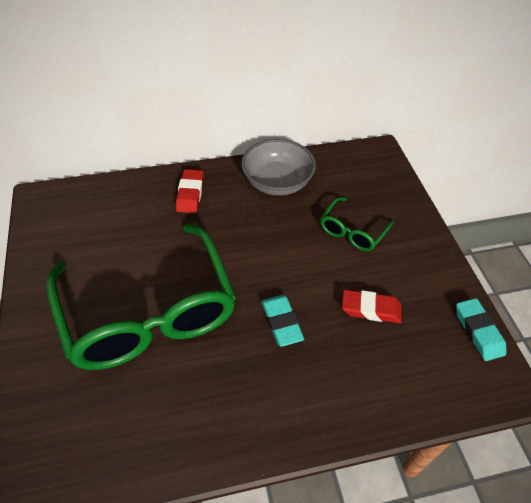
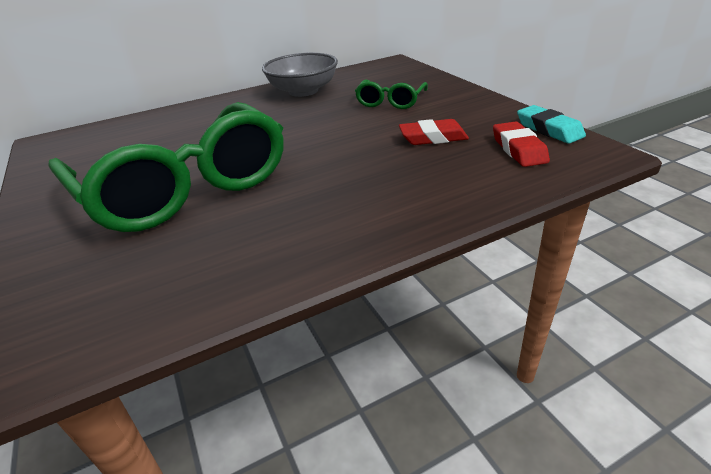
camera: 10 degrees left, 15 degrees down
(190, 194) = (215, 111): red eraser -> red eraser (518, 149)
(281, 322) = (341, 163): turquoise eraser -> none

